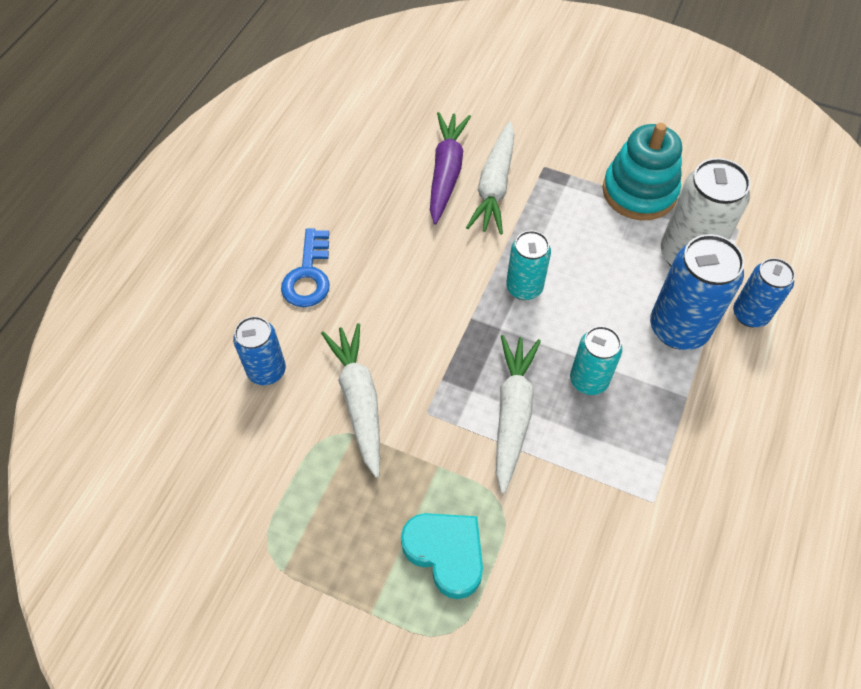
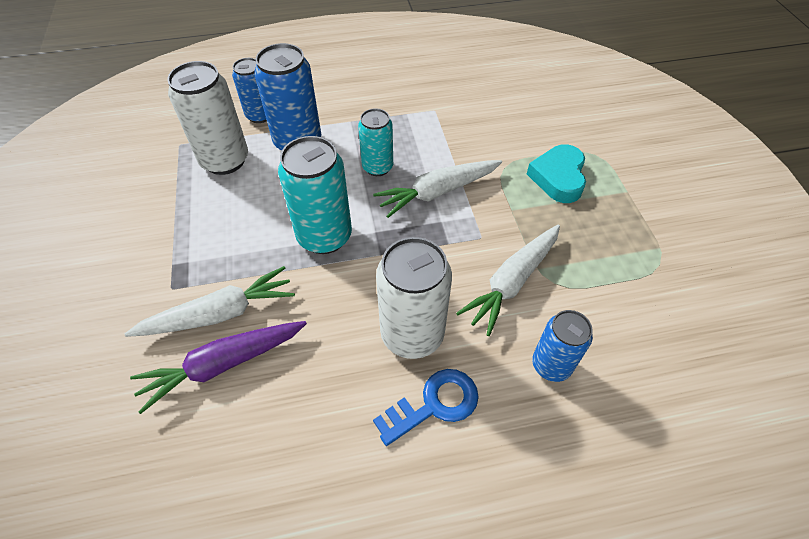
camera: 125 degrees left, 5 degrees down
(374, 295) = (412, 334): none -> white can
(524, 288) = (324, 236): turquoise can -> turquoise can, size x1.60
(639, 192) = (169, 211): turquoise stacking toy -> none

